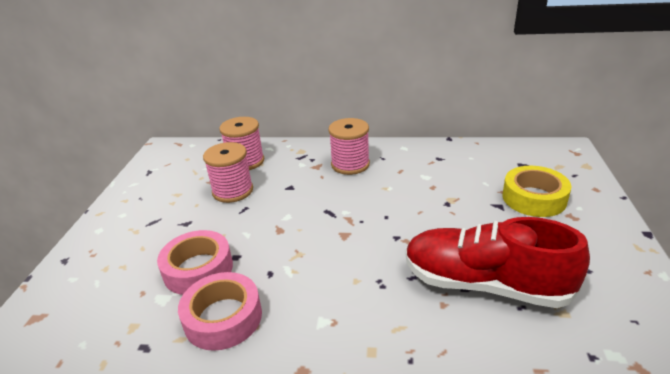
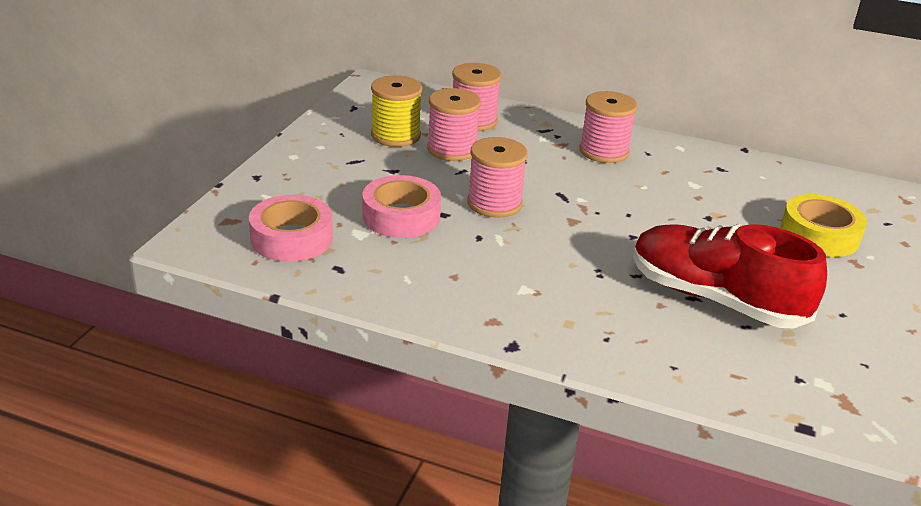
camera: 10 degrees right, 0 degrees up
(185, 189) = (396, 135): none -> yellow spool
(223, 318) = (422, 263): pink tape -> pink tape (292, 238)
(276, 234) = (494, 203): none -> pink spool

